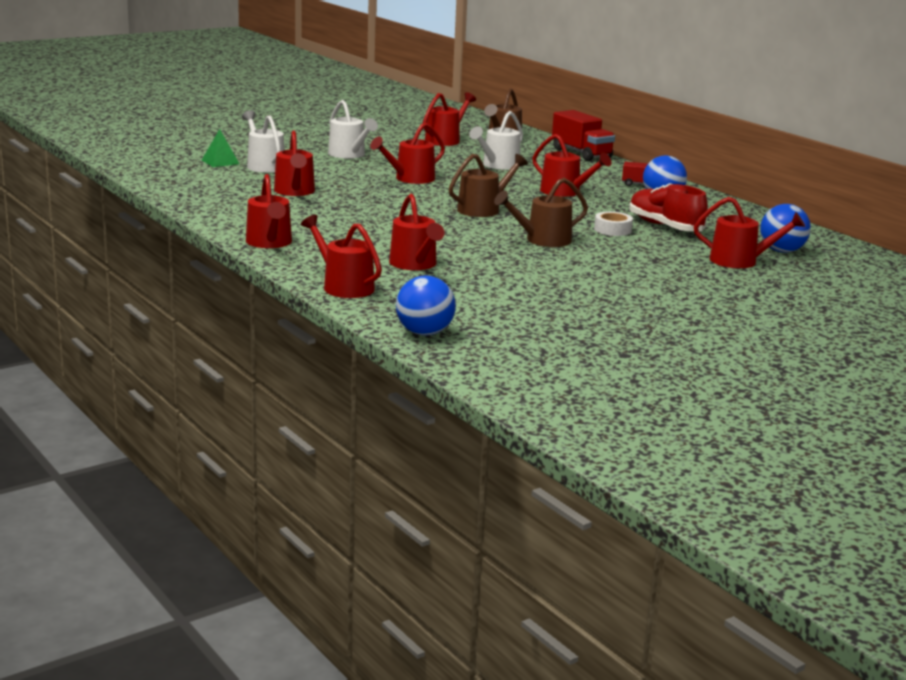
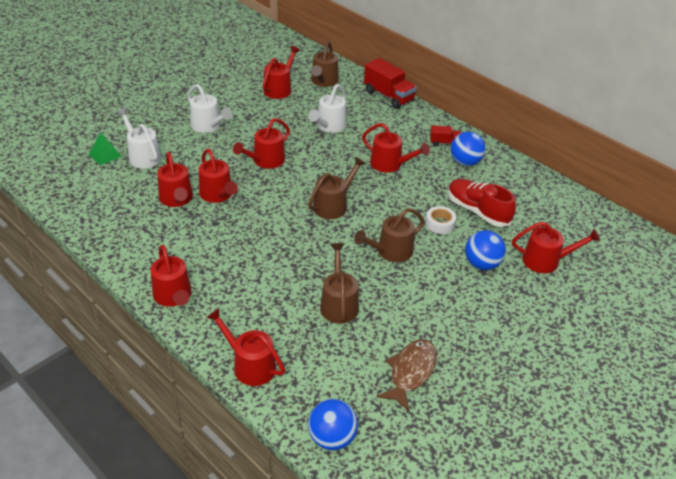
camera: 10 degrees left, 20 degrees up
(415, 264) = (299, 313): red watering can -> red watering can (218, 195)
(465, 263) = (338, 304): none -> brown watering can
(536, 307) = (411, 372): none -> brown fish
(782, 251) = (572, 237): blue ball -> blue ball (482, 264)

